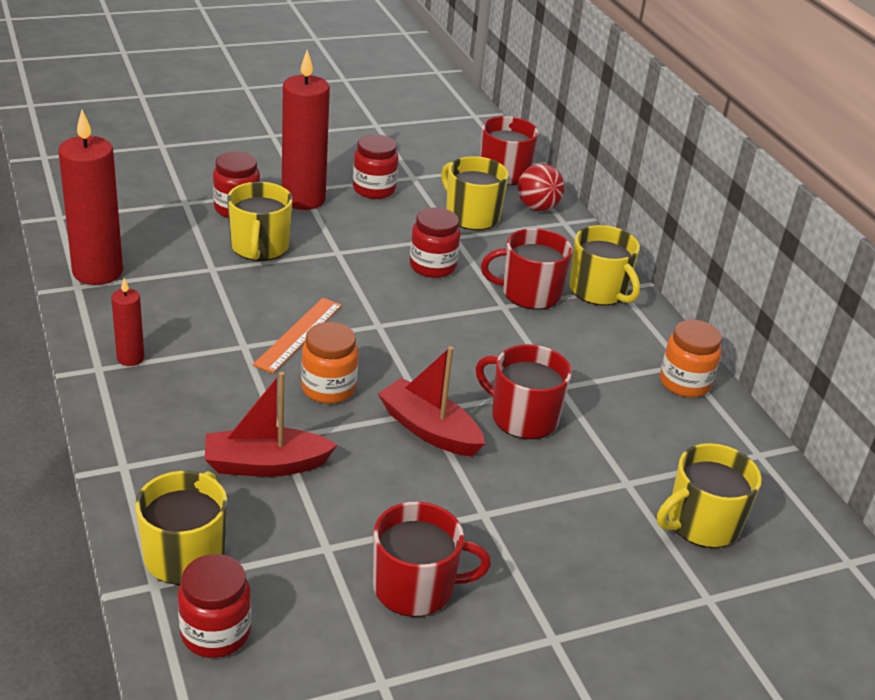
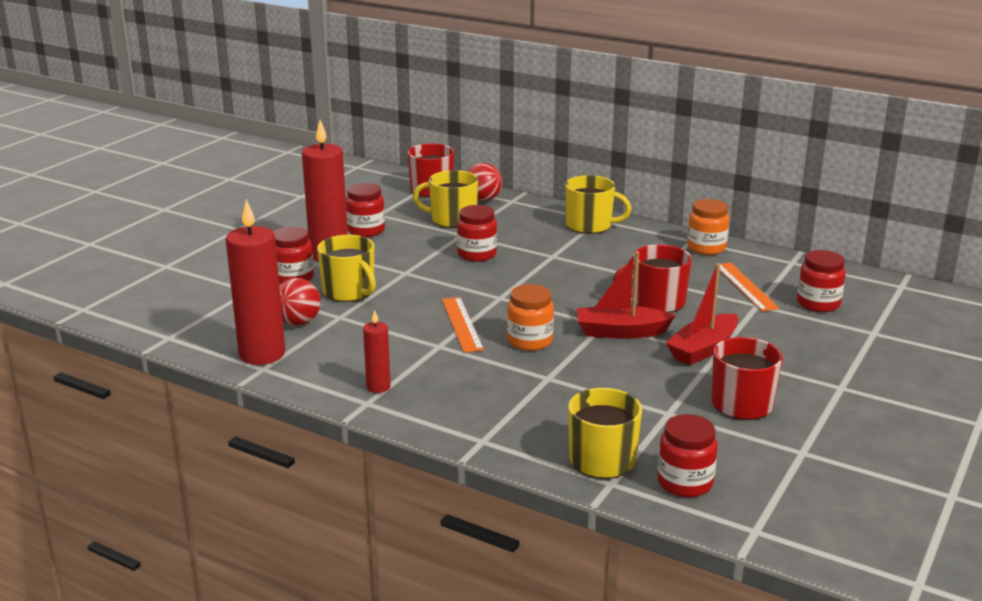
camera: 35 degrees left, 10 degrees down
(171, 256) = (298, 322): none -> red ball
(265, 464) = (564, 394): red boat -> red boat (703, 349)
(529, 293) = (555, 243): red mug -> none
(651, 453) = (745, 286): none -> orange ruler
(701, 523) = (818, 304): yellow mug -> red jar

